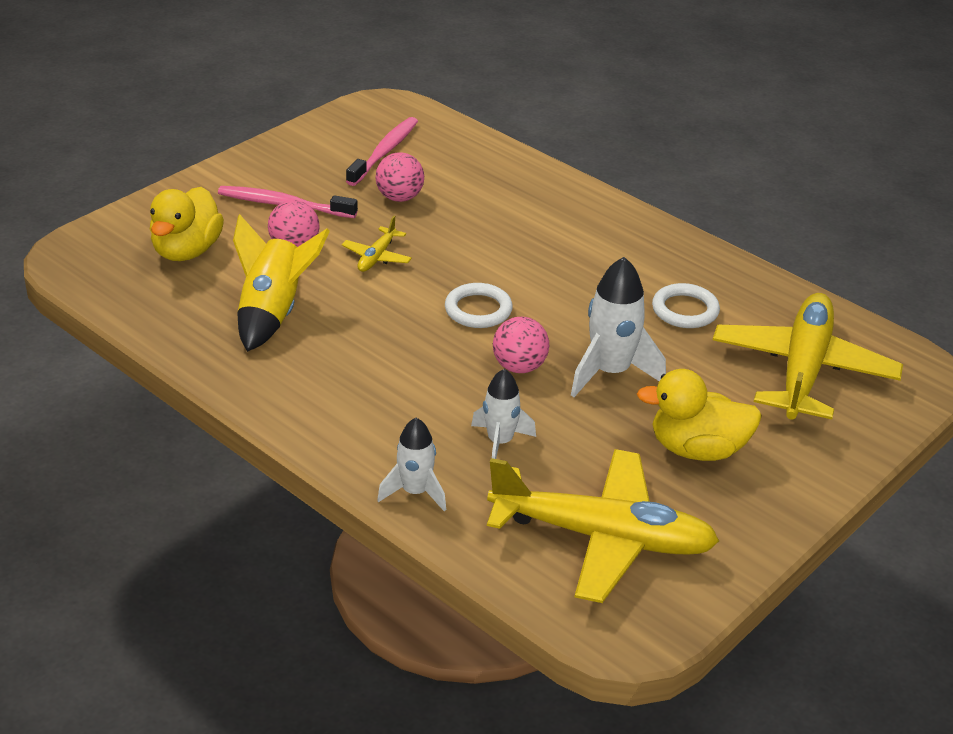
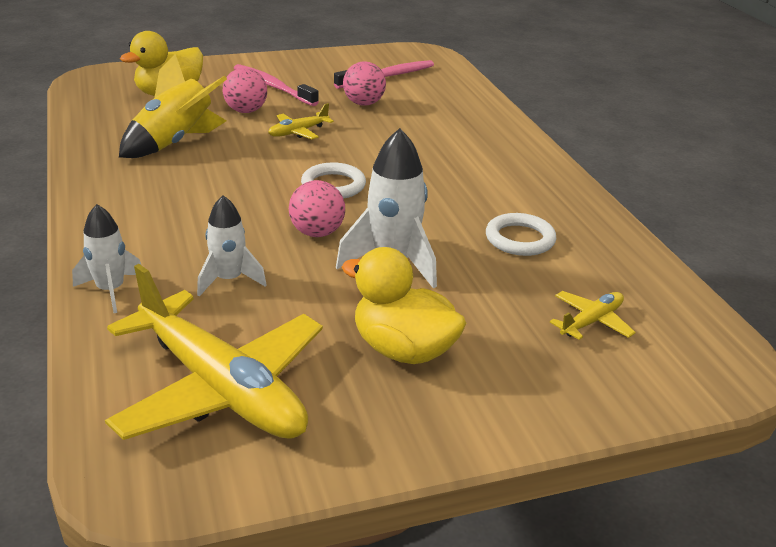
camera: 30 degrees right, 5 degrees down
(803, 369) = (591, 322): yellow plane -> yellow plane, size x0.43

